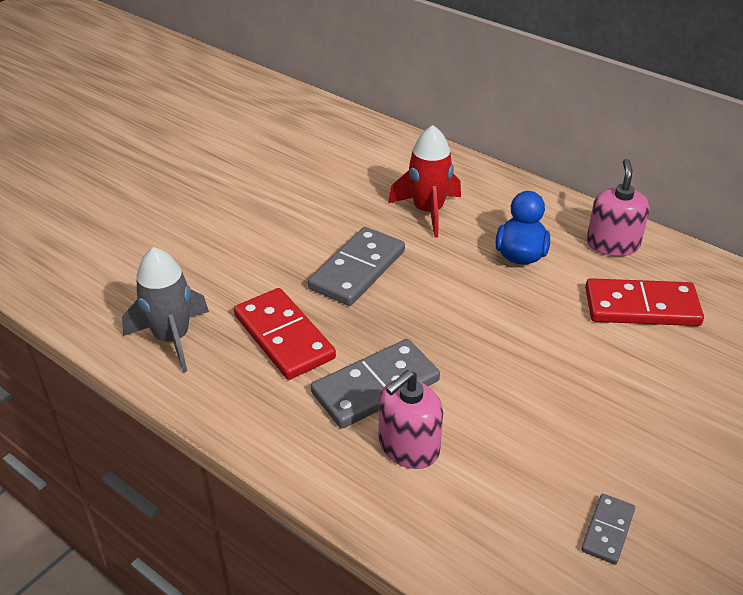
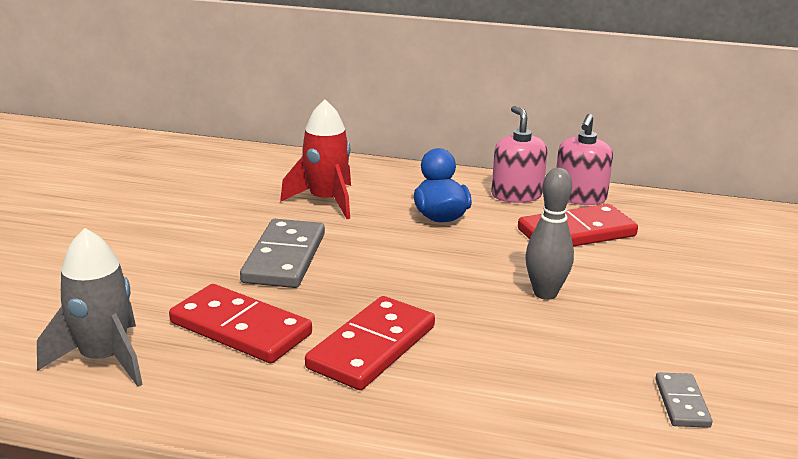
camera: 25 degrees left, 15 degrees down
(376, 387) = (372, 347): grey domino -> red domino
(408, 446) = (442, 388): pink soap dispenser -> pink soap dispenser (579, 197)
(562, 371) = (545, 293): none -> grey bowling pin

